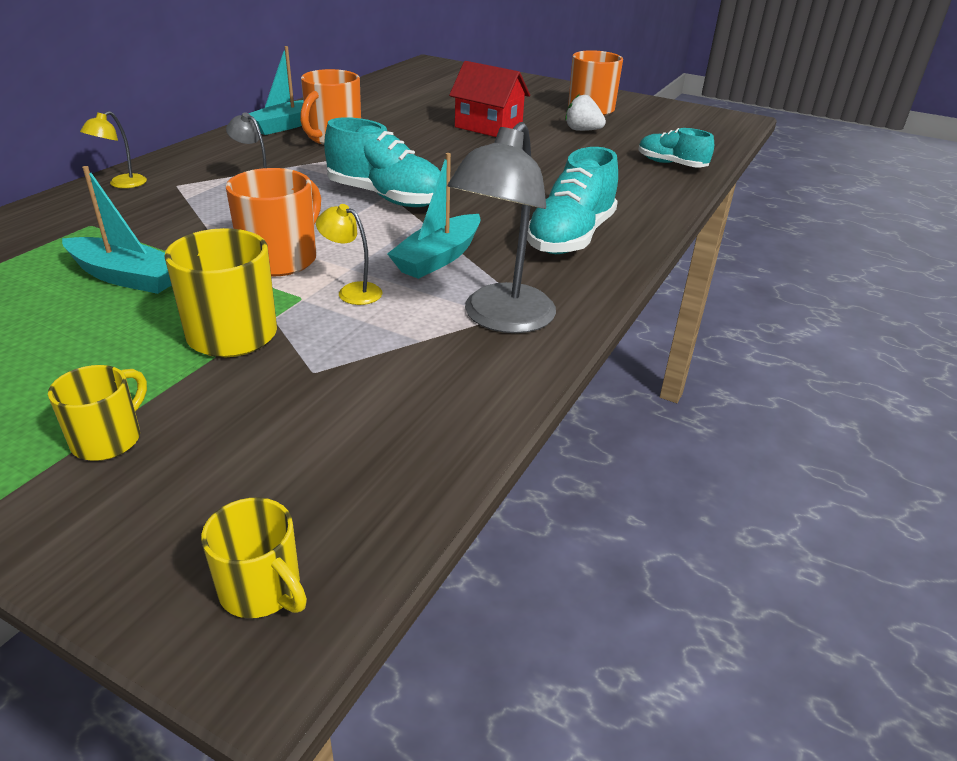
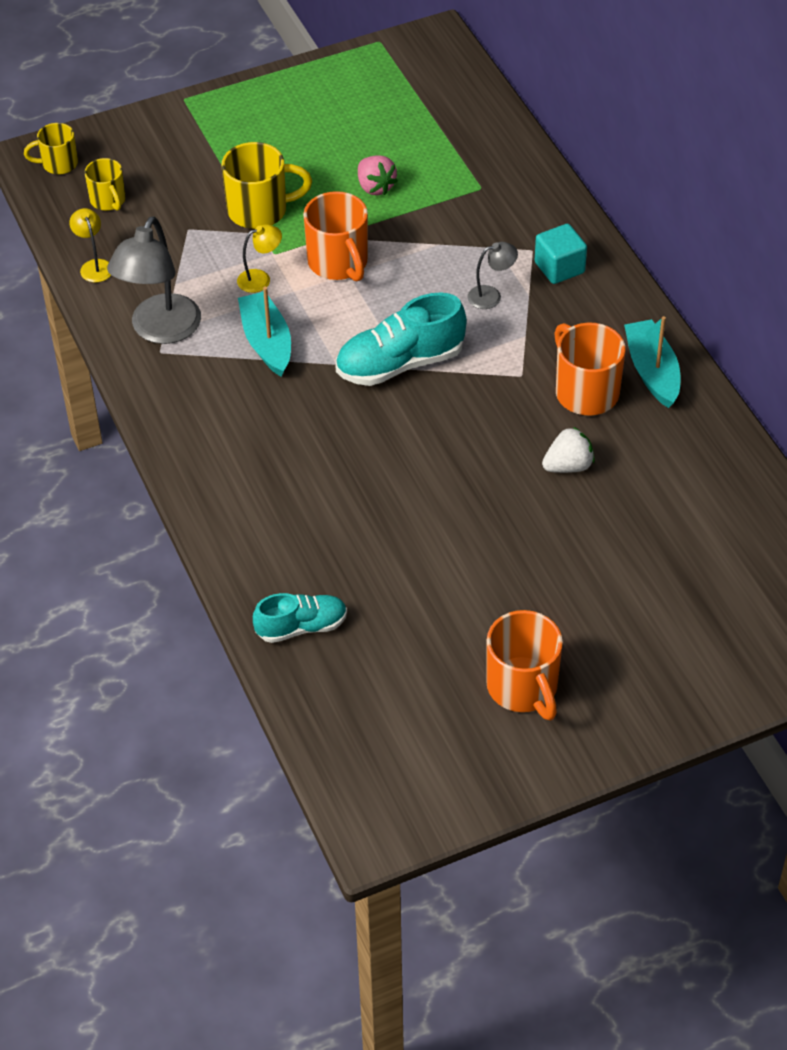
camera: 130 degrees right, 15 degrees up
(109, 439) = (200, 146): yellow mug -> yellow mug (108, 200)
(122, 184) = (557, 220): yellow lamp -> yellow lamp (94, 266)
(126, 277) = (375, 187): turquoise boat -> pink strawberry
(193, 171) = (559, 268): none -> turquoise cube
(488, 127) = (528, 537): red house -> none
(501, 319) = (160, 330): grey lamp -> grey lamp turned 135 degrees counterclockwise
(570, 237) = (228, 436): turquoise shoe -> none
(582, 130) = (456, 621): white strawberry -> white strawberry (568, 466)

